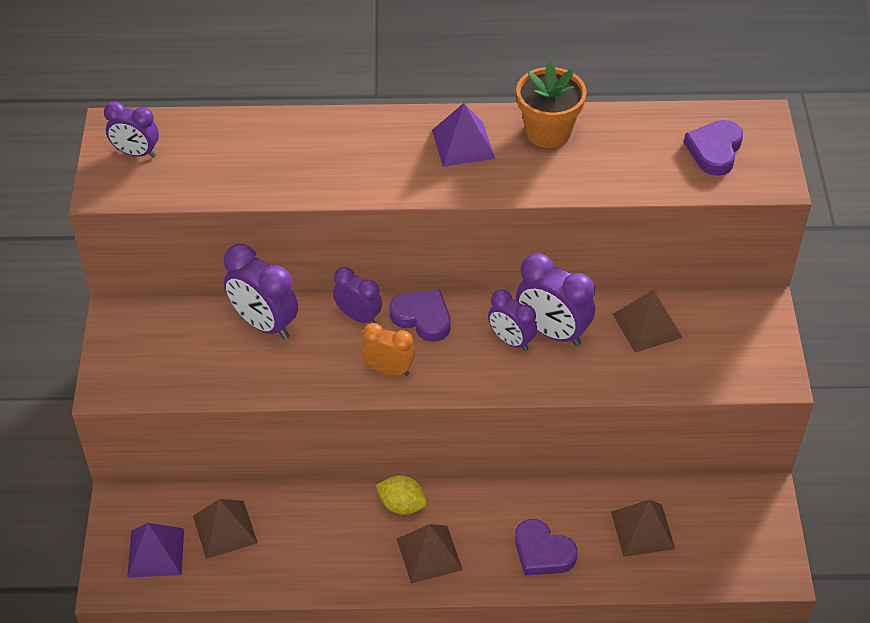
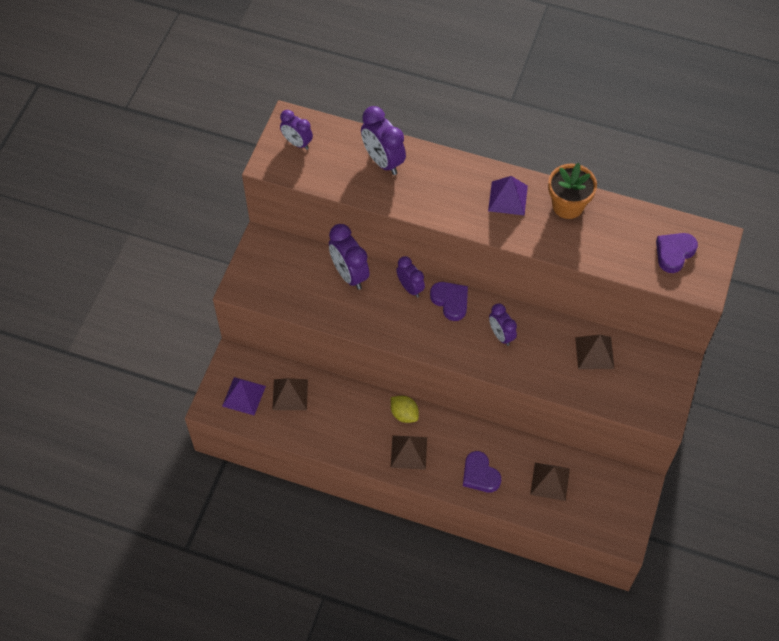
camera: 20 degrees right, 10 degrees up
(389, 370) = (415, 331): orange clock -> none
(552, 332) = (530, 337): purple clock -> purple clock (383, 161)

